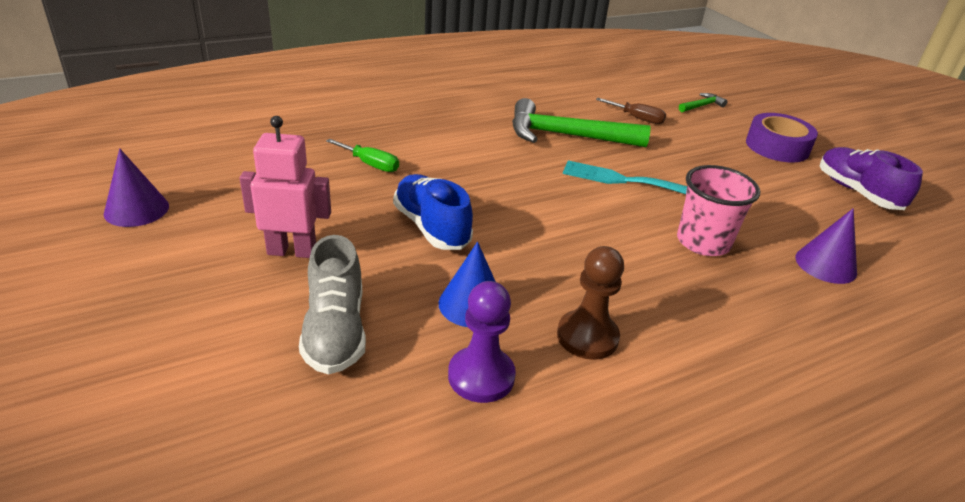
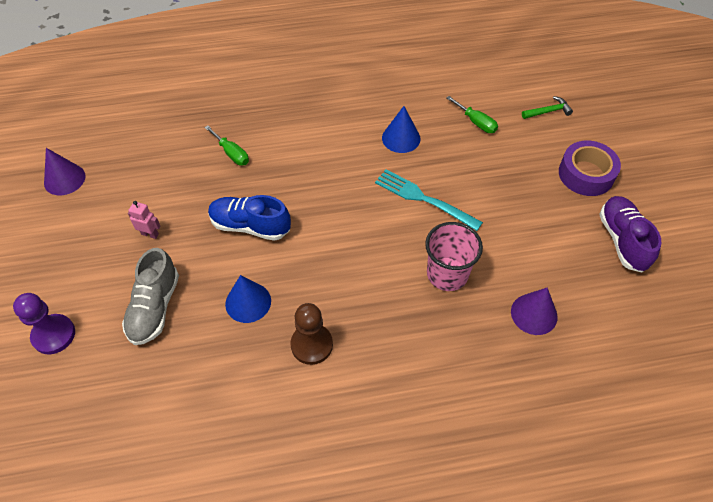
camera: 20 degrees right, 20 degrees up
(292, 251) = (150, 234): pink robot -> pink robot, size x0.54
(431, 227) = (250, 226): blue shoe -> blue shoe turned 60 degrees counterclockwise
(481, 376) = (228, 362): purple pawn -> purple pawn (53, 335)
(566, 136) = (401, 138): green hammer -> blue cone
(637, 118) = (476, 122): brown screwdriver -> green screwdriver

